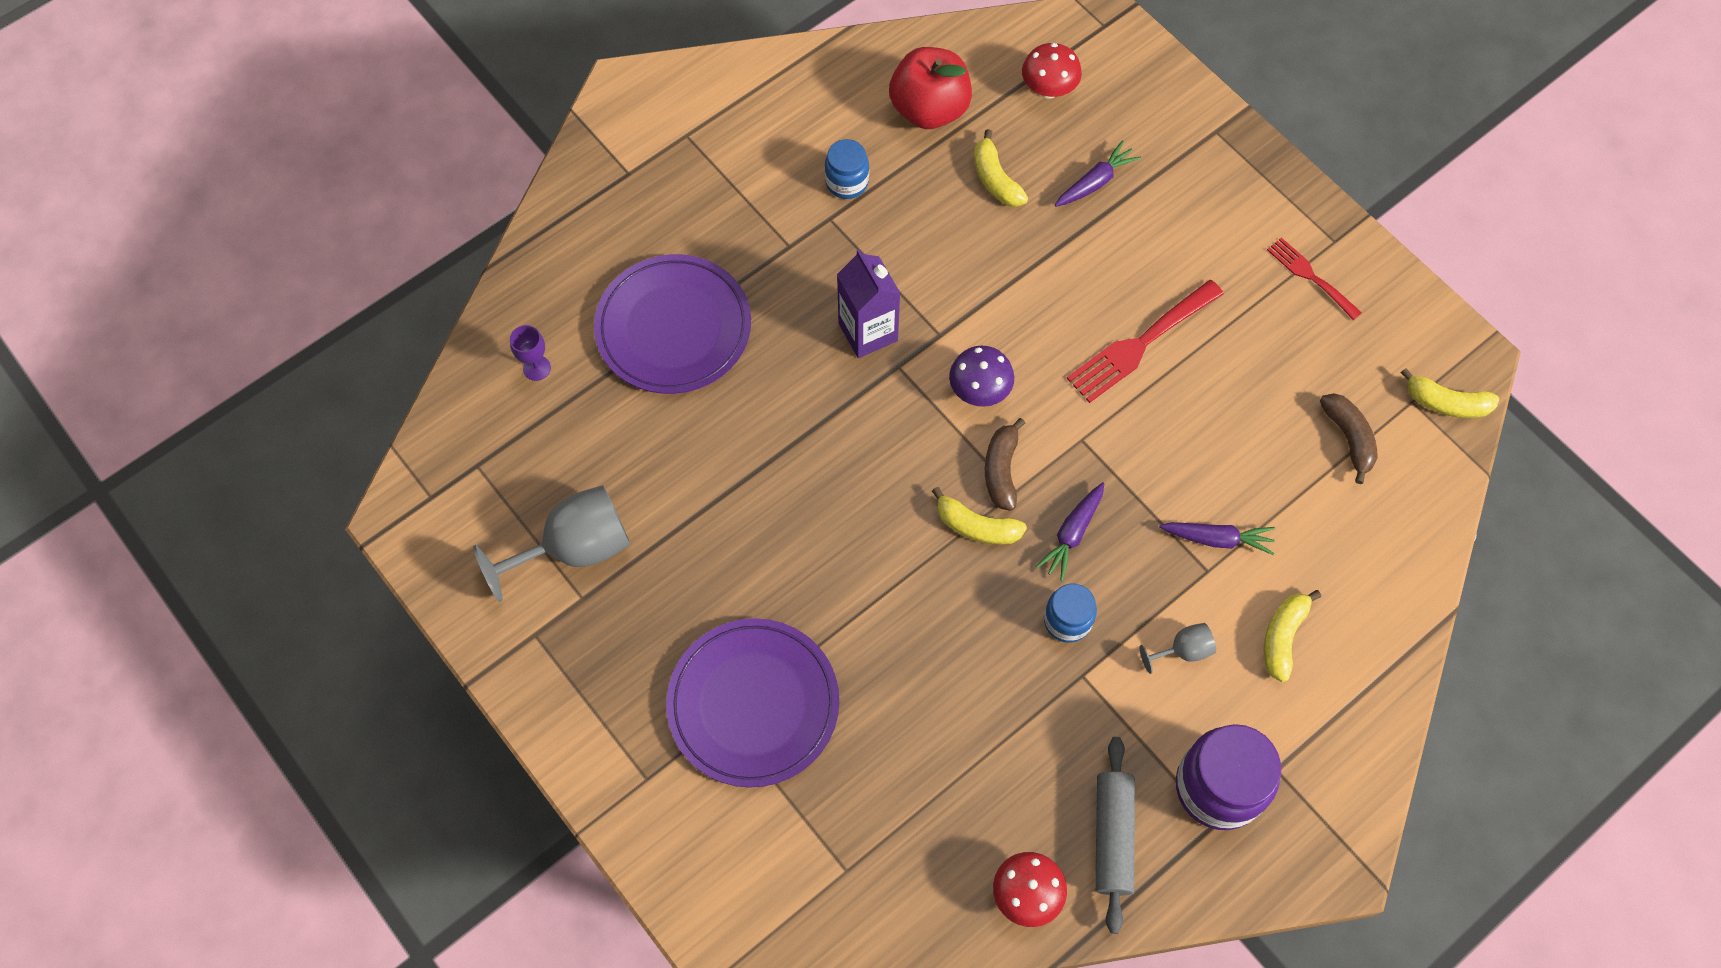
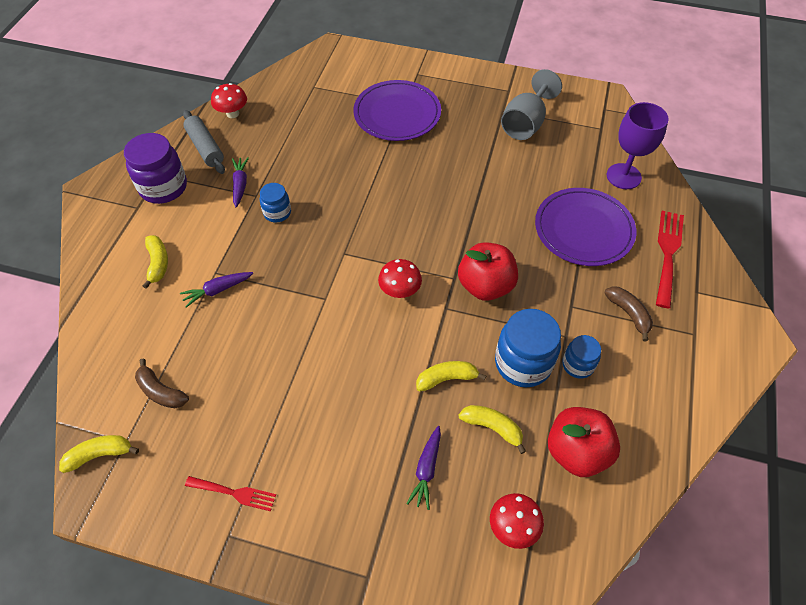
camera: 145 degrees right, 10 degrees down
(537, 368) = (623, 176): purple goblet -> purple goblet, size x2.08
(868, 332) = (485, 286): purple carton -> red apple
(905, 220) = (523, 363): none -> blue jar
(976, 526) = (352, 227): yellow banana -> yellow banana (446, 379)
(979, 391) = (400, 291): purple mushroom -> red mushroom
(1001, 470) = (358, 259): brown banana -> brown banana (629, 314)
(1072, 534) = (299, 250): purple carrot -> purple carrot (240, 184)
(1140, 344) = (325, 373): red fork -> red fork (667, 253)
(1183, 650) = (209, 230): grey goblet -> none

